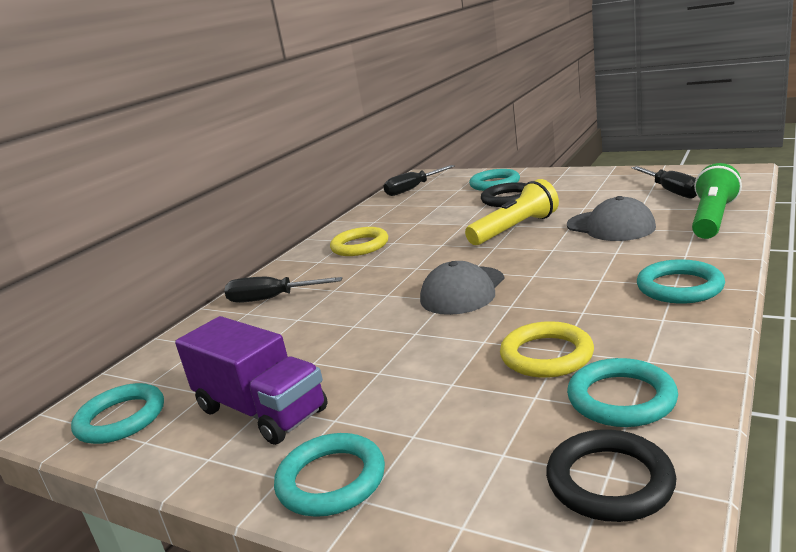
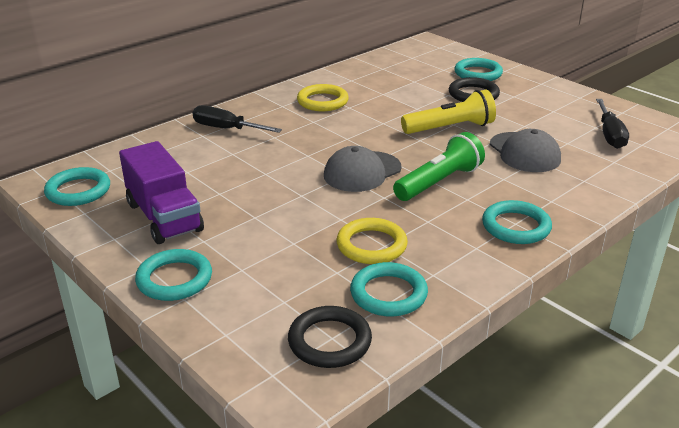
camera: 15 degrees right, 10 degrees up
(413, 189) = (409, 55): black screwdriver -> none
(712, 218) = (610, 174): green flashlight -> green flashlight (439, 182)

